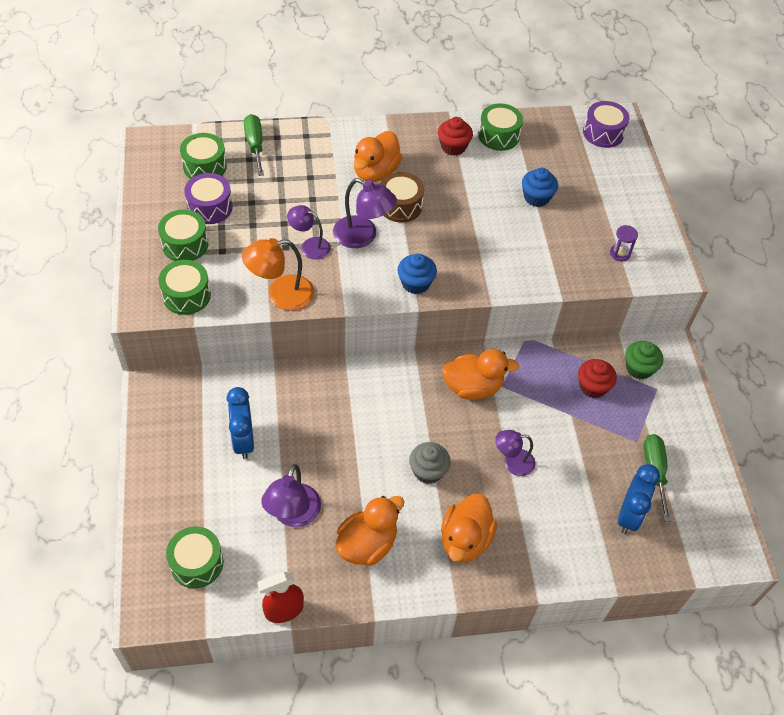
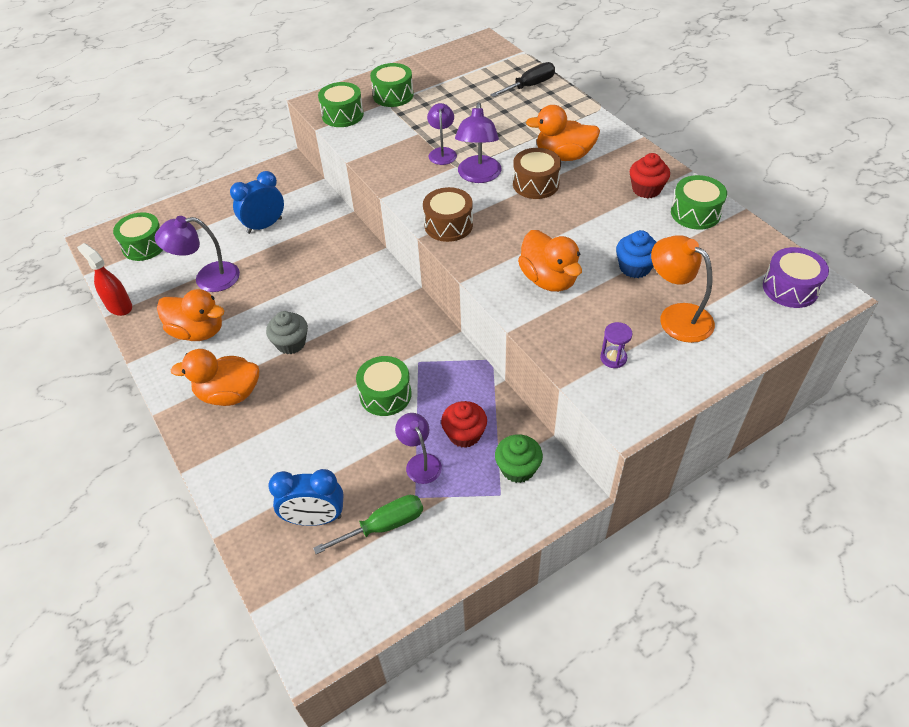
camera: 70 degrees right, 5 degrees down
(205, 166) = (482, 73): green drum -> green drum (385, 395)
(210, 207) = (441, 91): purple drum -> none
(255, 145) = (530, 86): green screwdriver -> black screwdriver
(281, 295) = (377, 157): orange lamp -> orange lamp (677, 316)
(415, 283) = (448, 225): blue cupcake -> brown drum
(473, 387) = (403, 341): orange duck -> orange duck (549, 279)
(512, 462) = (331, 400): purple lamp -> purple lamp (420, 462)

